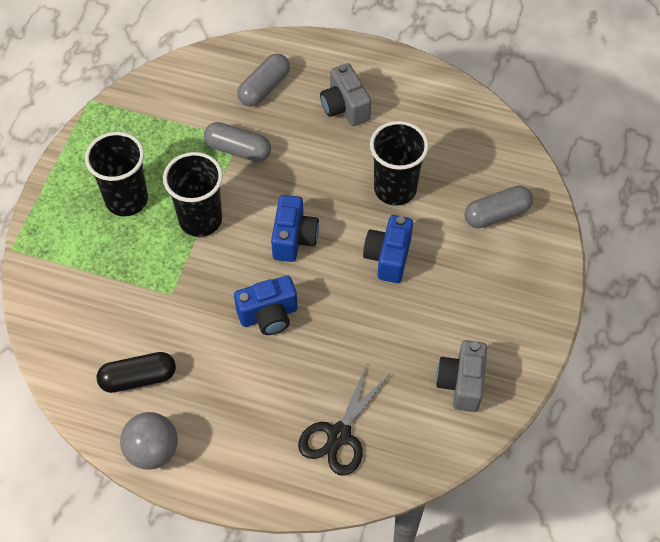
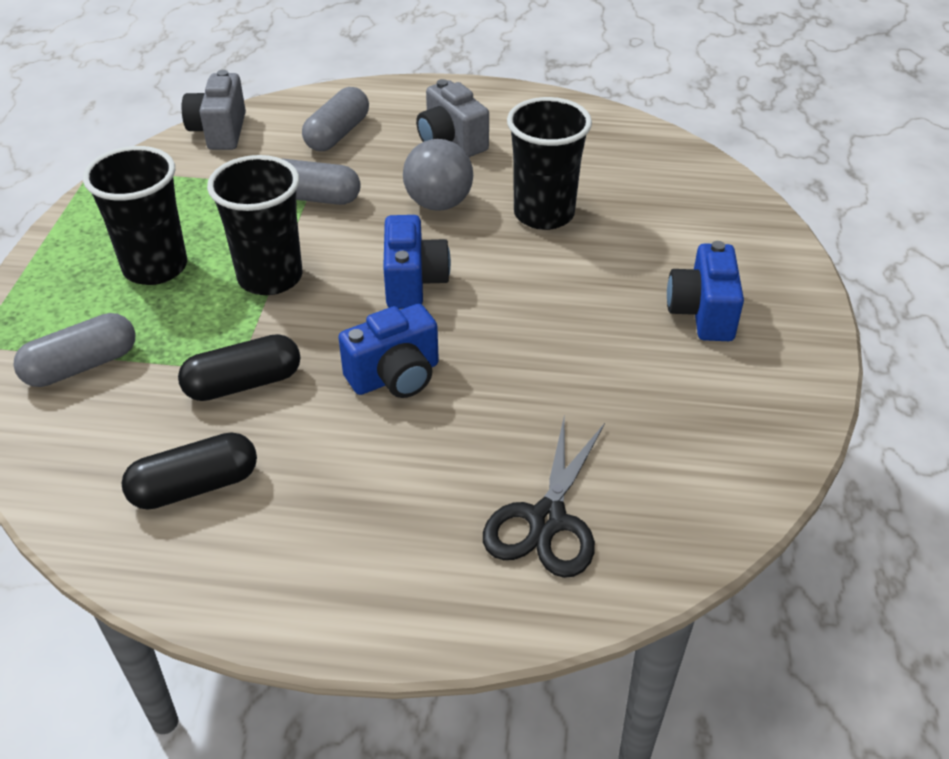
camera: 10 degrees left, 15 degrees down
(152, 451) = (231, 589): grey ball -> grey ball (438, 203)
(174, 306) = (243, 384): none -> black capsule
(388, 257) = (557, 287): blue camera -> blue camera (702, 313)
(461, 383) = (717, 423): grey camera -> grey camera (219, 131)
(497, 214) = (693, 224): grey capsule -> grey capsule (81, 366)

